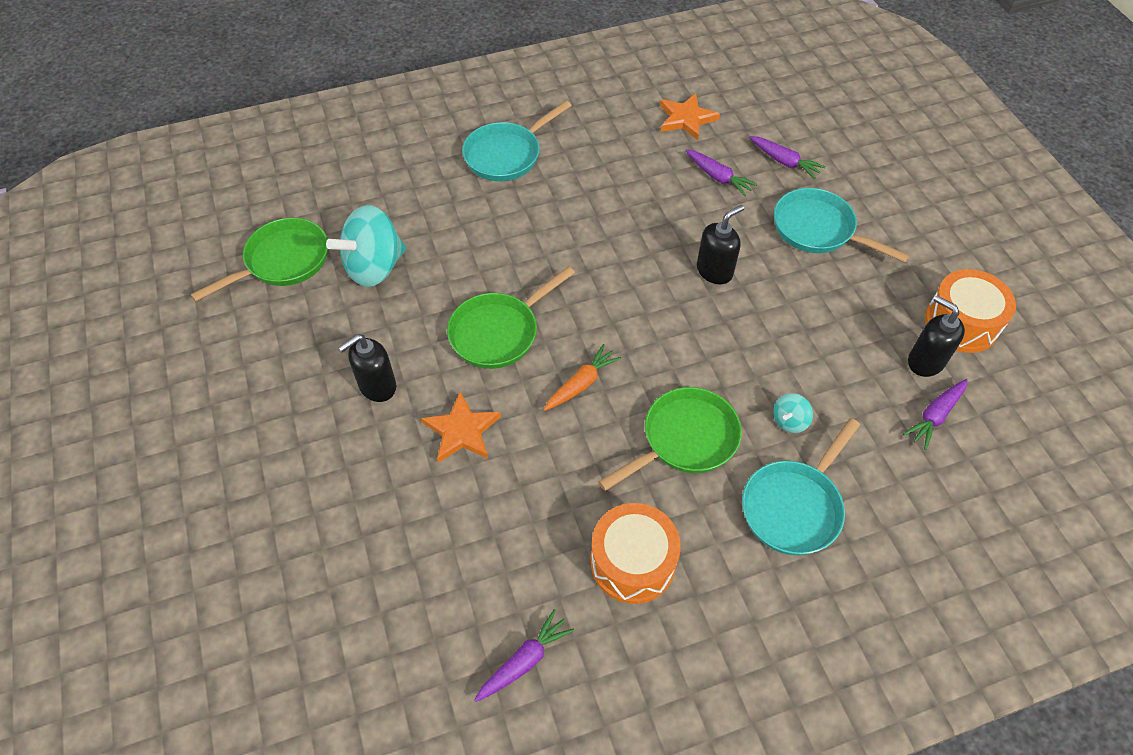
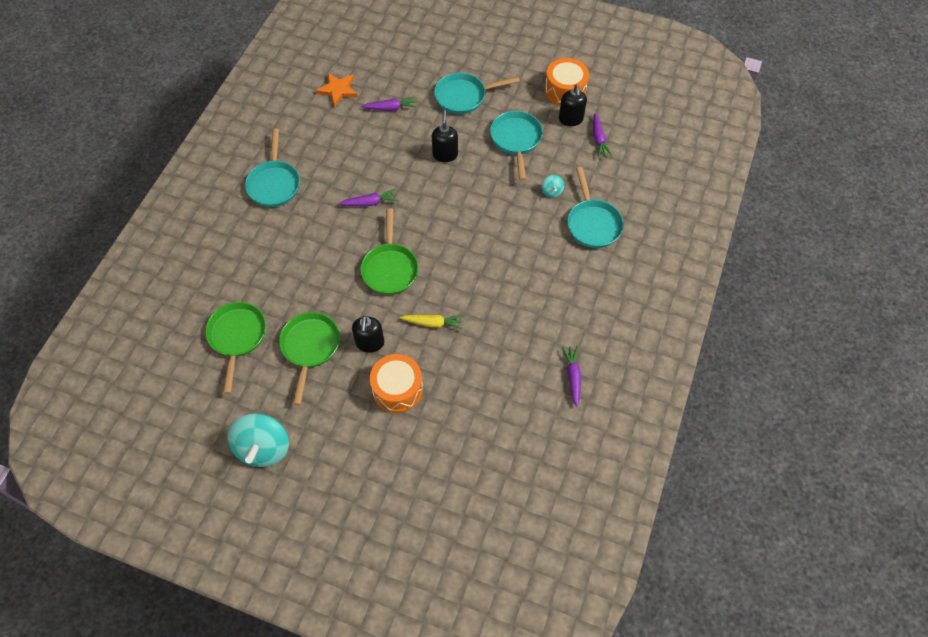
camera: 50 degrees left, 5 degrees up
(374, 267) = (289, 296): turquoise spinning top -> turquoise spinning top (263, 448)
(462, 431) = (433, 323): orange star -> yellow carrot
(581, 384) = (455, 255): orange carrot -> none
(632, 562) = (564, 302): orange drum -> orange drum (397, 389)
(685, 439) = (523, 237): green pan -> green pan (310, 347)
(784, 162) = (410, 75): purple carrot -> purple carrot (370, 203)
(821, 326) = (516, 140): none -> turquoise pan
(925, 361) = (570, 119): black soap dispenser -> black soap dispenser turned 90 degrees counterclockwise

